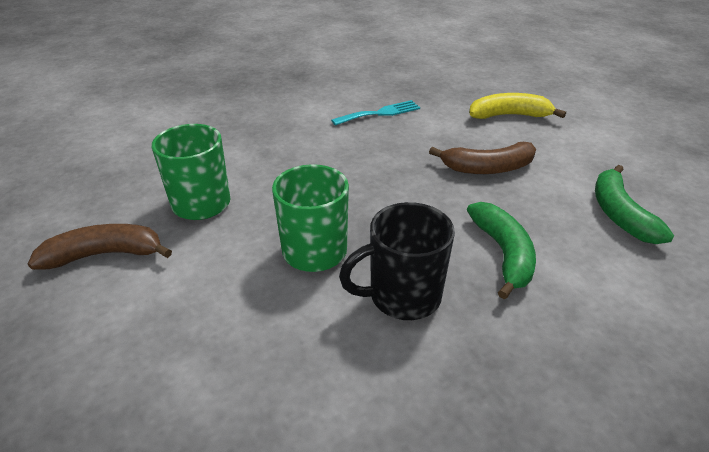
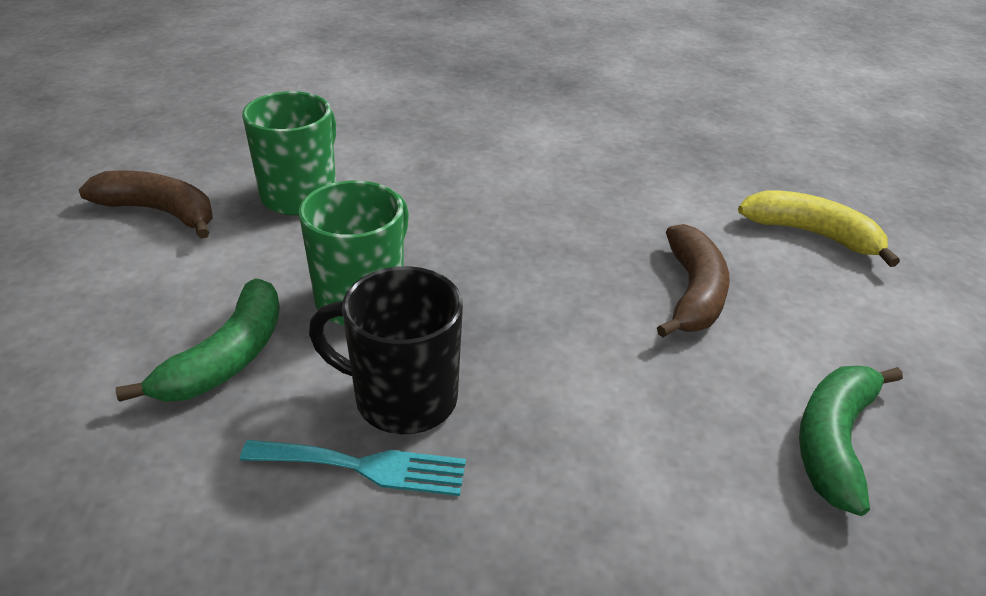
camera: 30 degrees right, 0 degrees up
(380, 113) = (619, 166): turquoise fork -> turquoise fork (365, 467)
(487, 168) = (693, 293): brown banana -> brown banana turned 105 degrees counterclockwise
(503, 253) = (588, 410): green banana -> green banana (228, 357)

